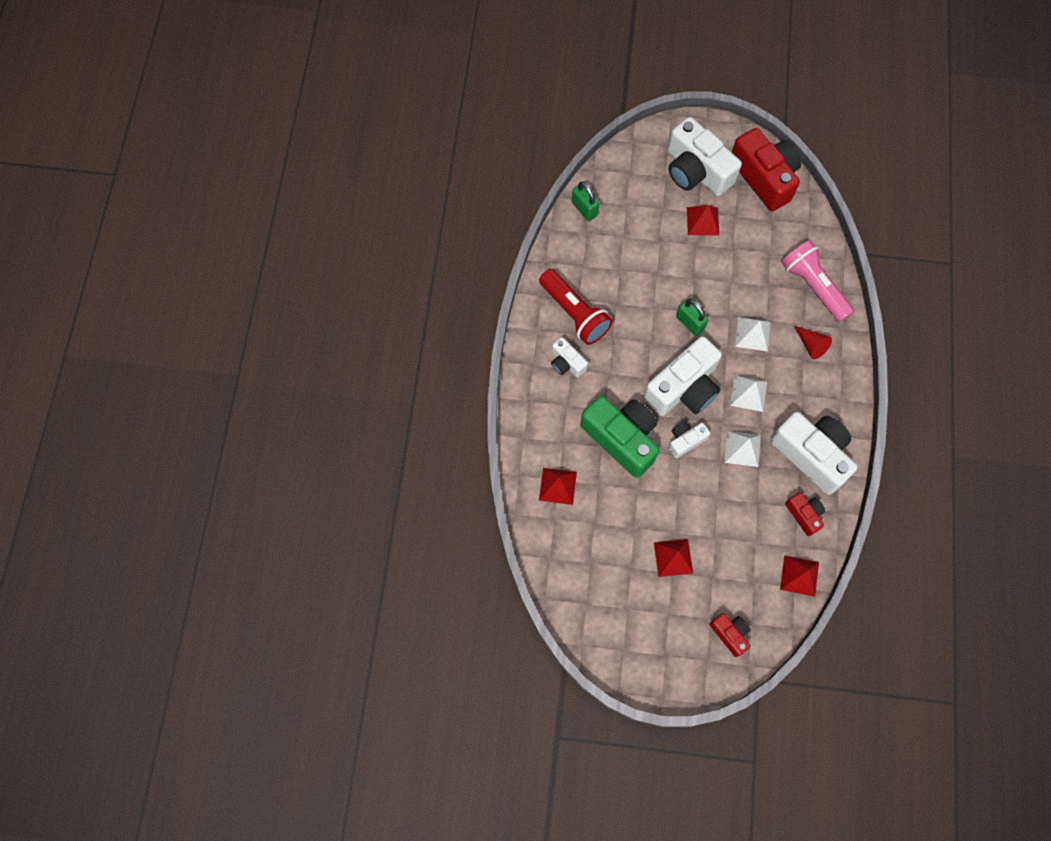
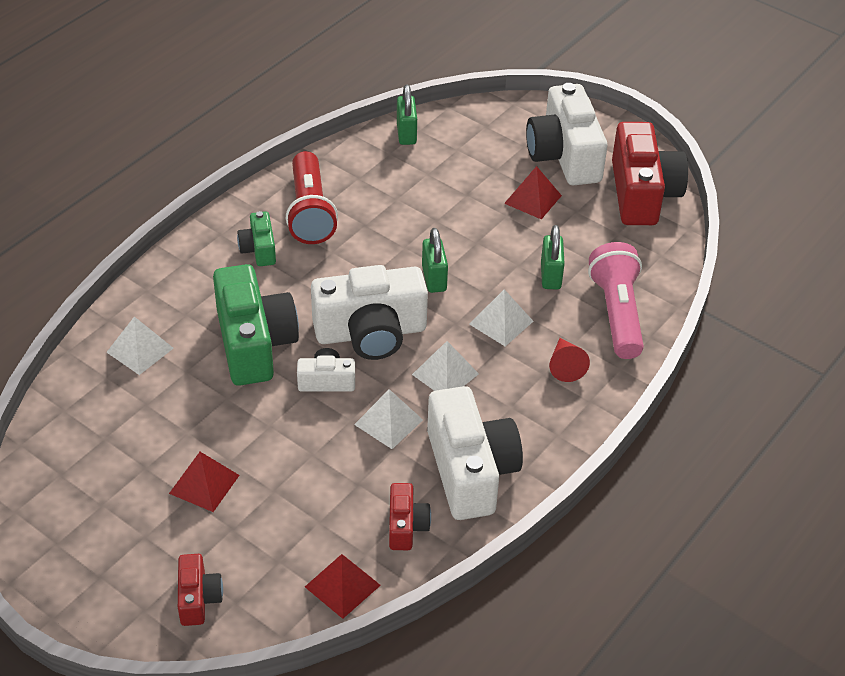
camera: 30 degrees right, 25 degrees down
(558, 486) = (140, 350): red pyramid -> white pyramid
(566, 363) = (259, 249): white camera -> green camera
(756, 279) = (550, 276): none -> green padlock

